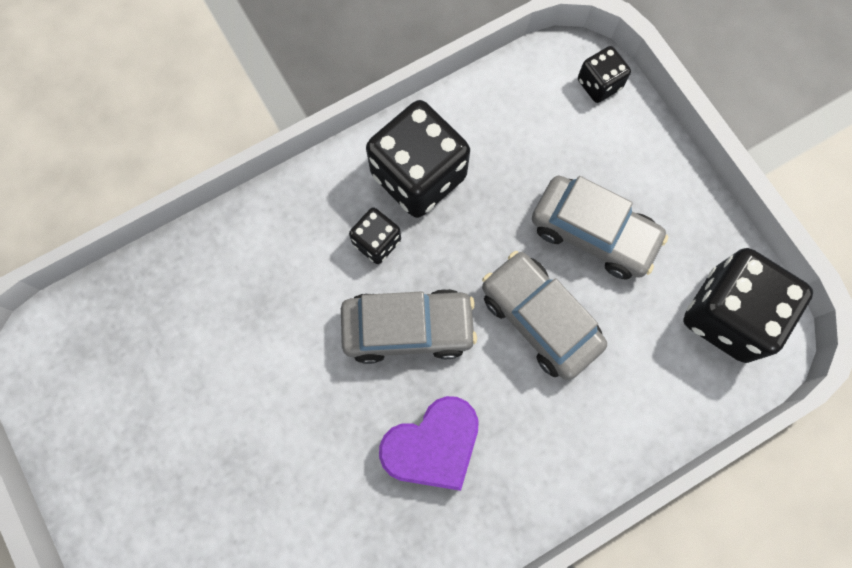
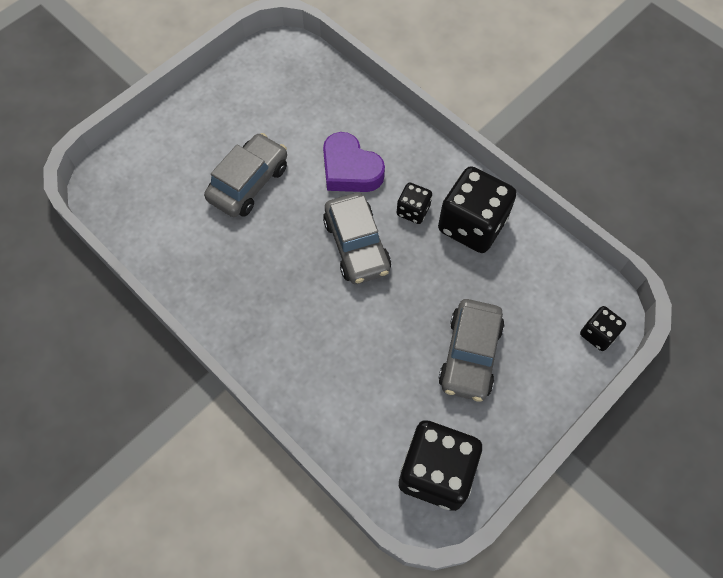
camera: 75 degrees right, 10 degrees down
(432, 445) = (279, 280): purple heart -> purple heart (350, 169)
(540, 319) = (390, 330): grey car -> grey car (249, 183)

